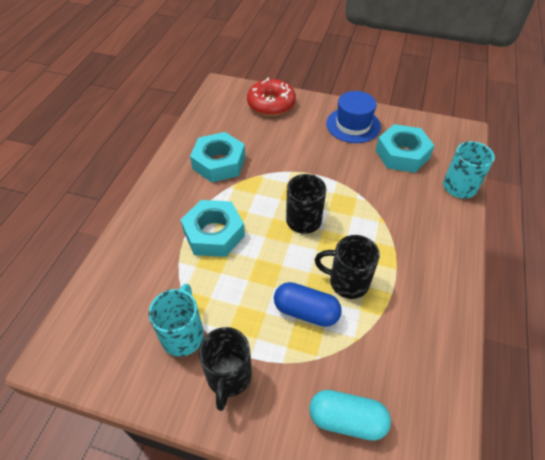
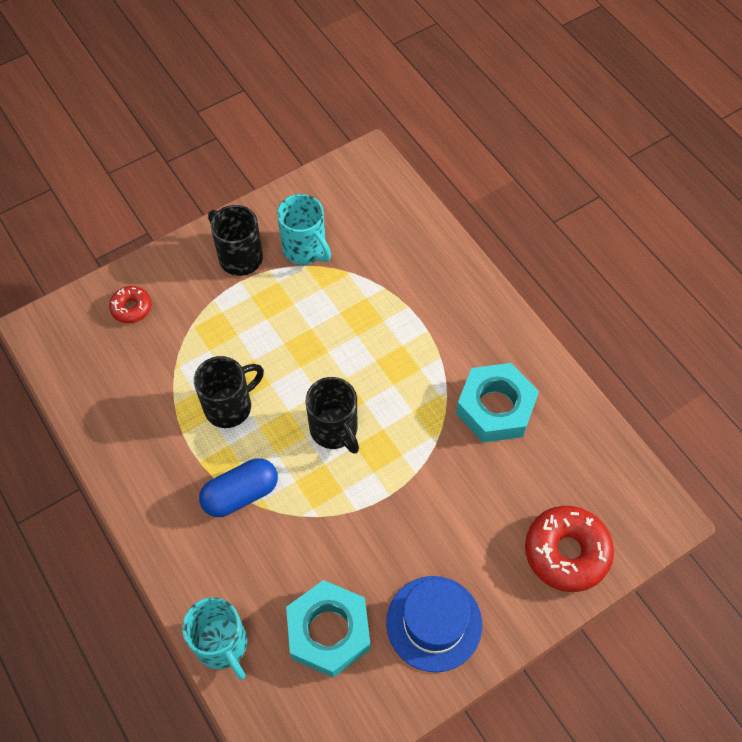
camera: 130 degrees right, 10 degrees up
(214, 233) = (392, 336): turquoise nut -> none
(306, 311) = (236, 349): blue capsule -> blue capsule (241, 494)
(347, 420) = (131, 308): turquoise capsule -> red donut

